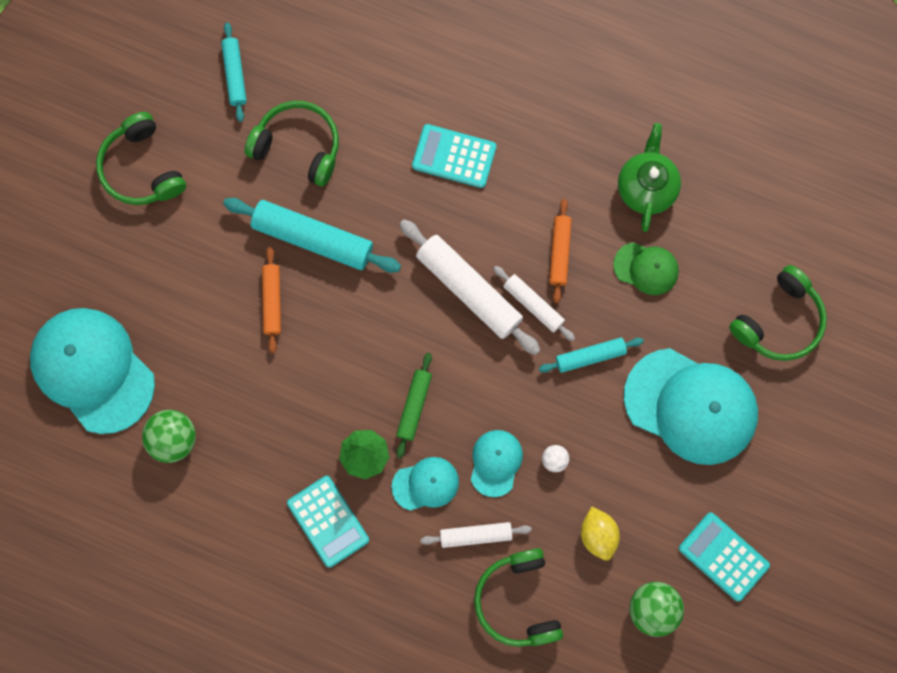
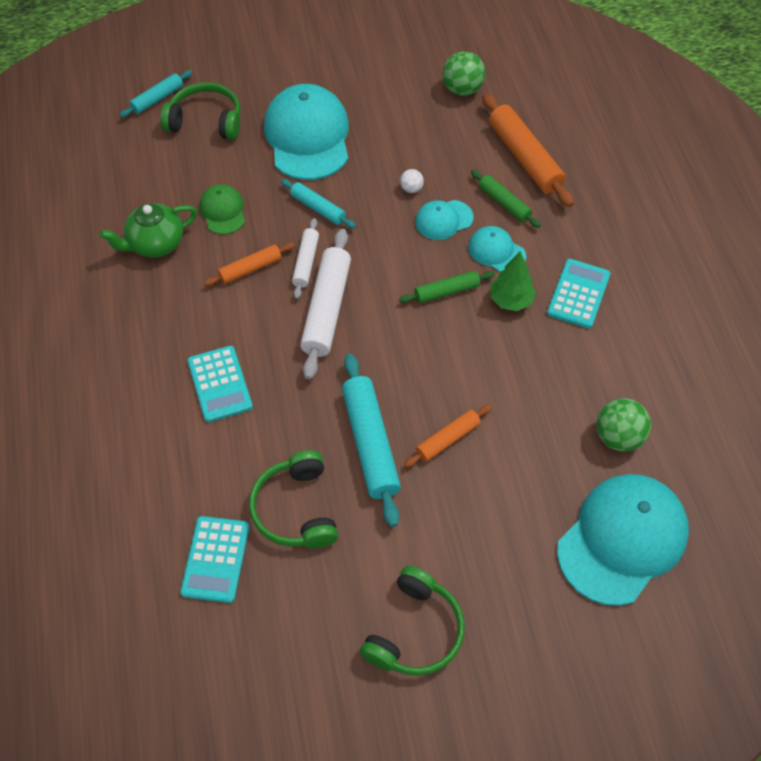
camera: 125 degrees left, 20 degrees down
(93, 370) = (622, 539): turquoise cap -> turquoise cap turned 150 degrees counterclockwise
(235, 74) = (263, 611): turquoise rolling pin -> turquoise rolling pin (157, 99)
(475, 535) = (504, 203): white rolling pin -> green rolling pin
(518, 600) = (524, 157): green headphones -> orange rolling pin
(598, 535) = (441, 139): yellow lemon -> none
(723, 556) = (396, 73): turquoise calculator -> turquoise calculator (216, 559)

